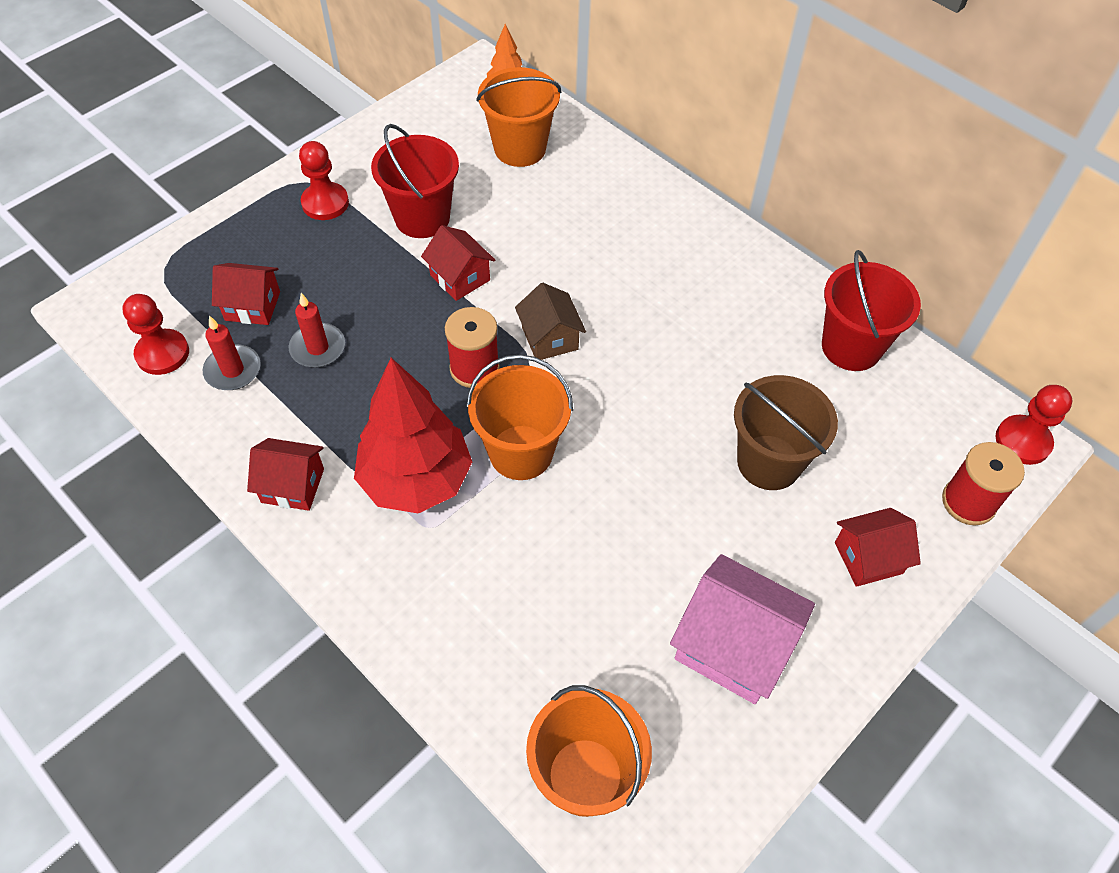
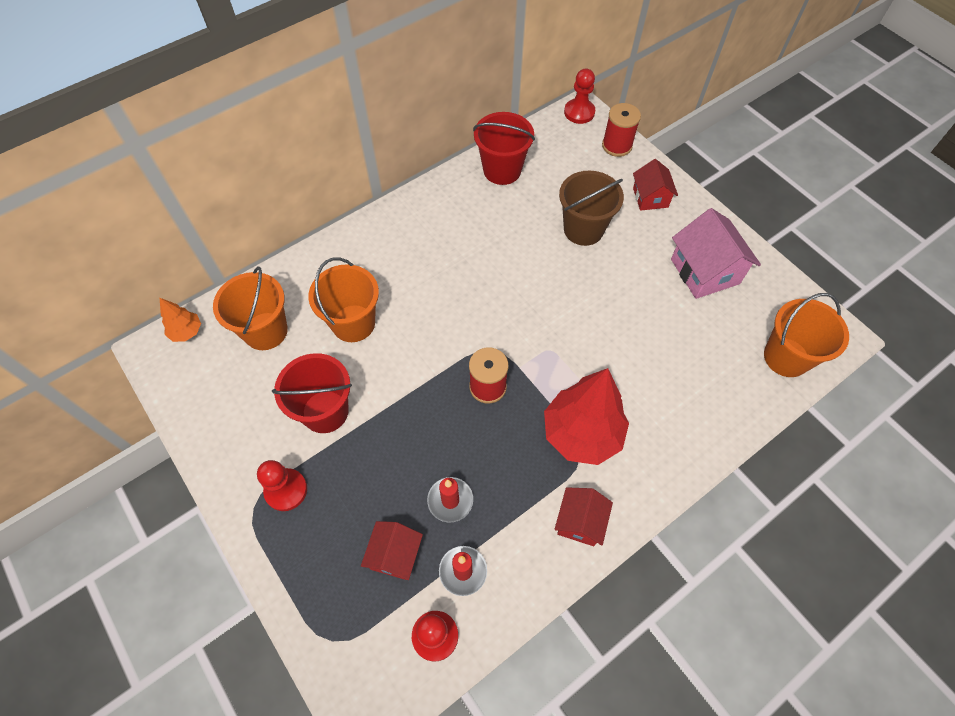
camera: 80 degrees left, 5 degrees up
(460, 278) = (397, 388): red house -> none
(521, 452) = (564, 364): orange bucket -> orange bucket (353, 323)
(550, 338) = (467, 334): brown house -> none
(733, 645) = (704, 271): pink house -> pink house turned 60 degrees counterclockwise

